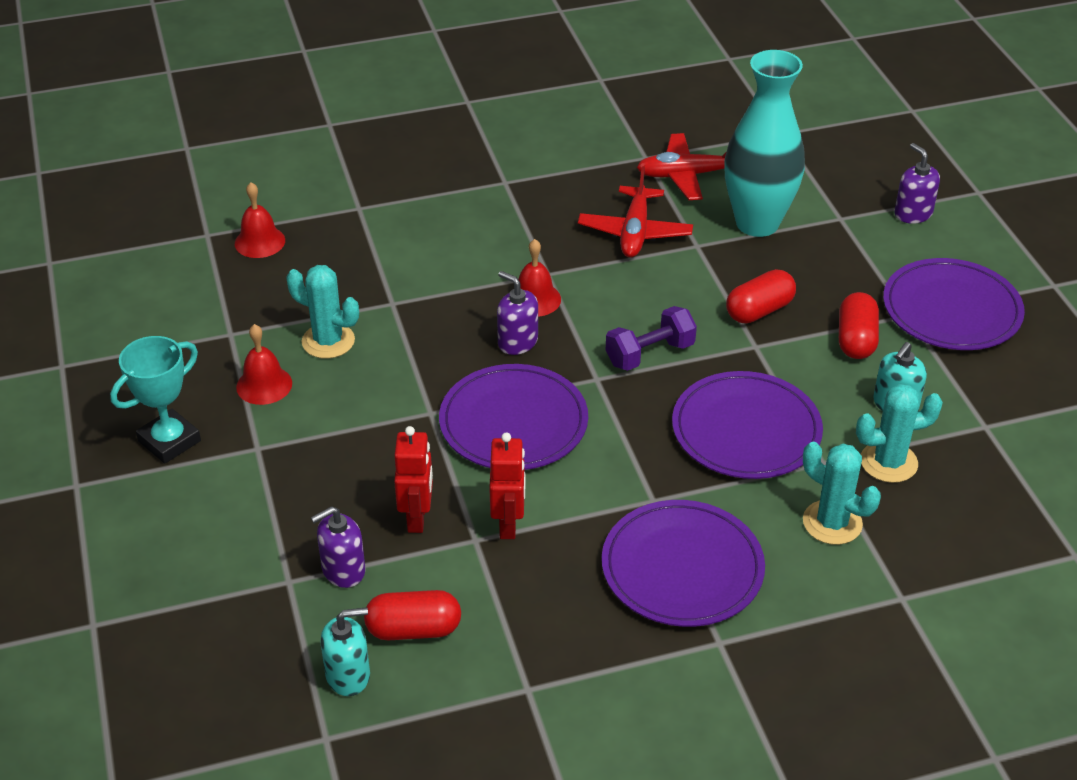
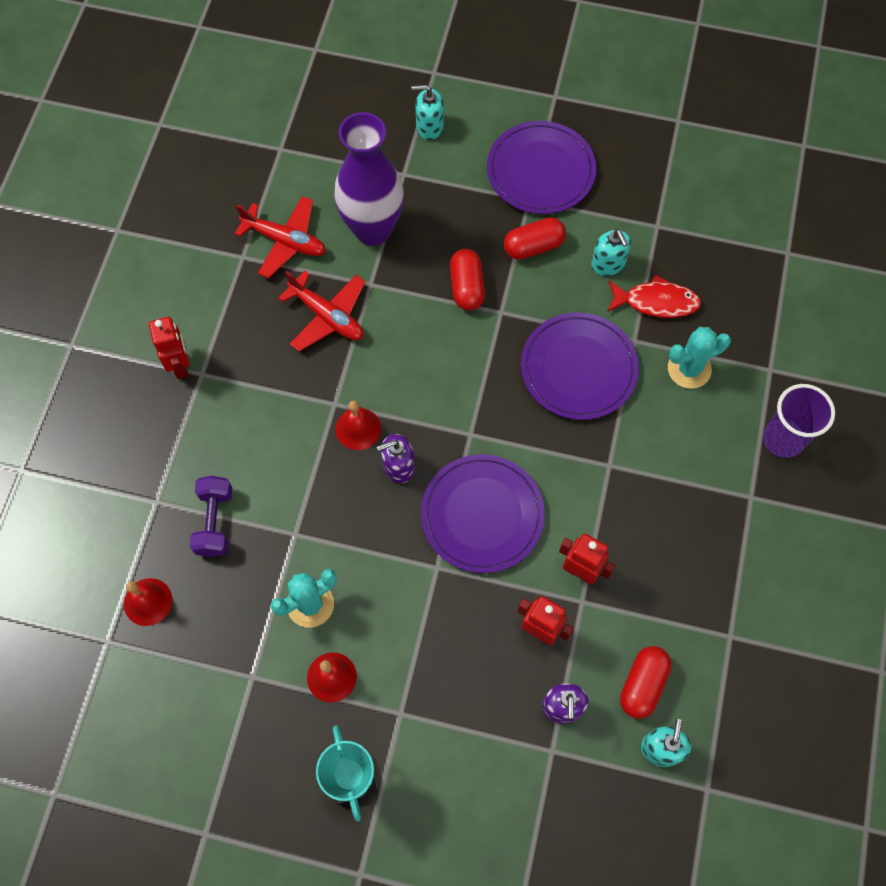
camera: 60 degrees left, 25 degrees up
(502, 167) = (180, 365): none -> red robot
(649, 354) = (467, 384): purple dumbbell -> purple dumbbell (215, 522)
(682, 568) = (679, 482): purple plate -> none
(687, 175) = (285, 241): red plane -> red plane turned 90 degrees counterclockwise
(757, 223) = (373, 229): turquoise vase -> purple vase
(820, 645) = (783, 439): none -> purple cup
(856, 340) = (533, 246): red capsule -> red capsule turned 60 degrees counterclockwise
(888, 462) = (656, 302): turquoise cactus -> red fish
(913, 213) = (429, 127): purple soap dispenser -> turquoise soap dispenser

